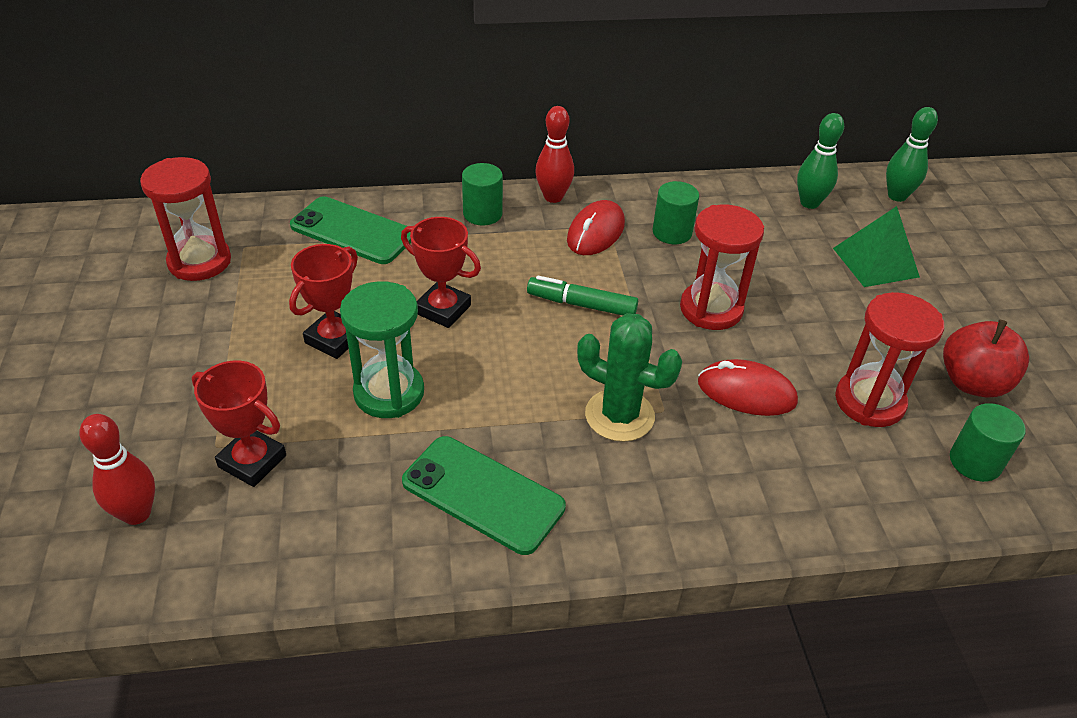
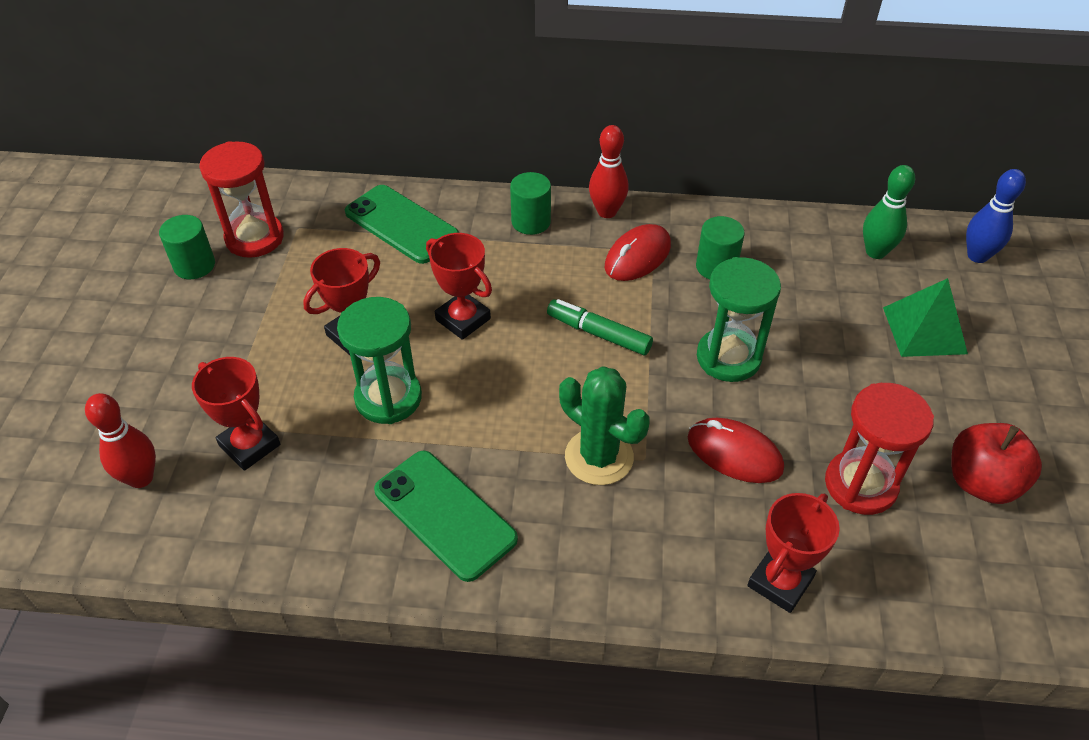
camera: 15 degrees right, 5 degrees up
(711, 309) = (728, 358): red hourglass -> green hourglass
(829, 500) = (780, 582): none -> red trophy
(897, 196) = (977, 256): green bowling pin -> blue bowling pin
(975, 462) = (950, 570): green cylinder -> green cylinder (194, 265)

